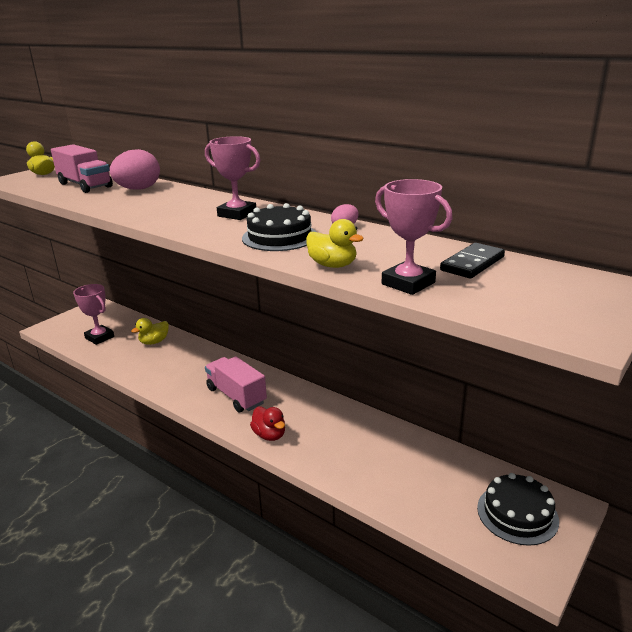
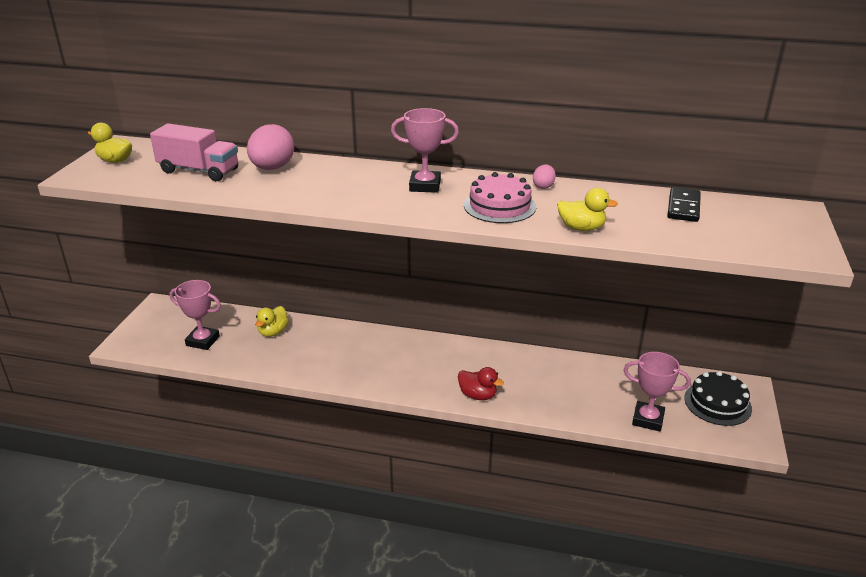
camera: 25 degrees left, 5 degrees up
(236, 396) = (414, 367): pink truck -> none
(279, 237) = (499, 206): black cake -> pink cake
(408, 283) = (658, 235): pink trophy -> pink trophy (648, 419)

